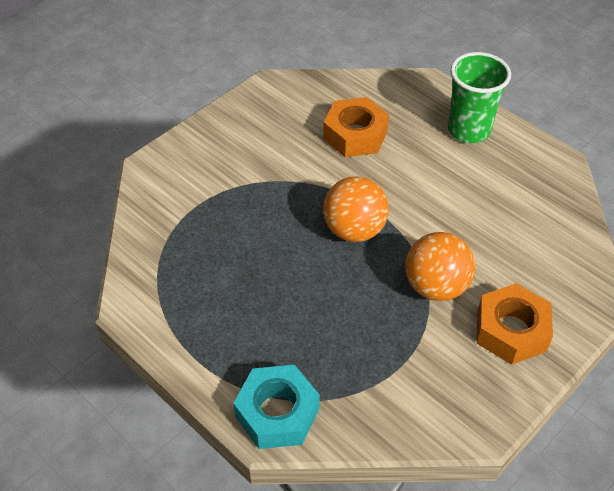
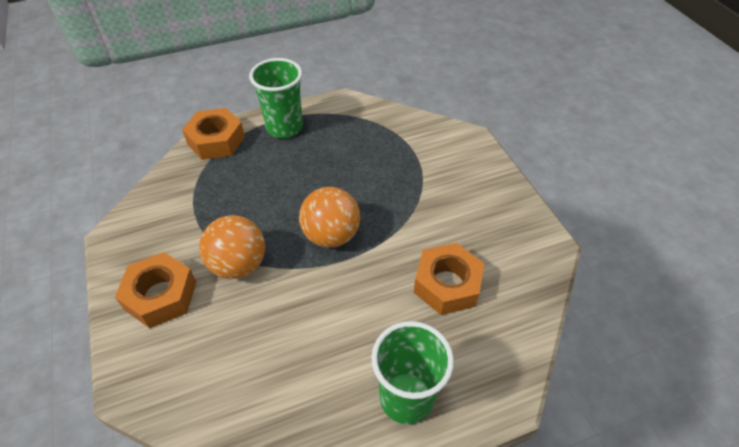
camera: 115 degrees right, 0 degrees up
(214, 347) = (284, 127): none -> green cup
(277, 413) = (216, 140): turquoise nut -> orange nut

